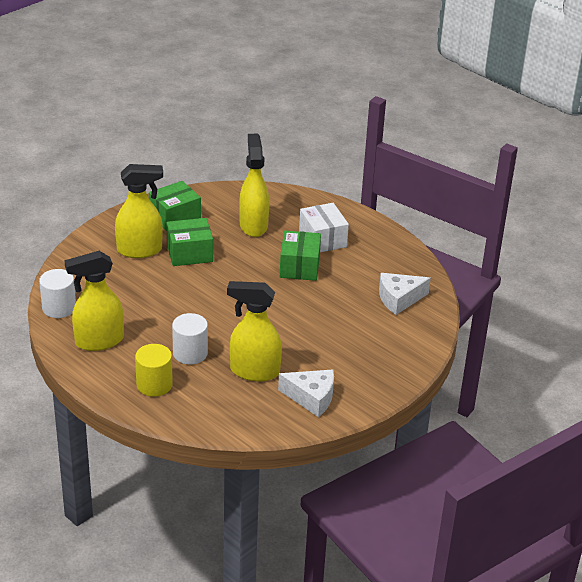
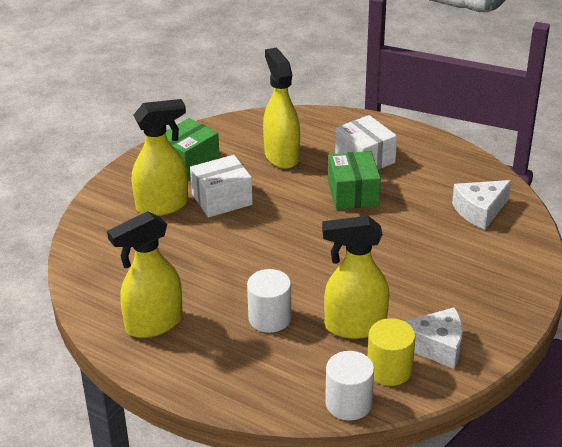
camera: 10 degrees left, 0 degrees up
(59, 308) = (90, 291): white cylinder -> white cylinder (348, 403)
(154, 384) = (242, 366): yellow cylinder -> yellow cylinder (389, 369)
(189, 253) = (222, 199): green box -> white box

